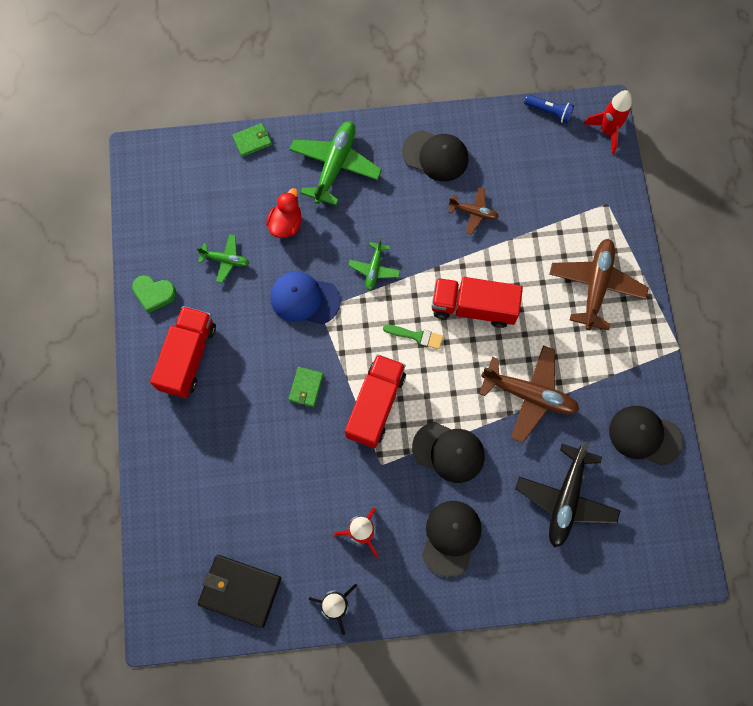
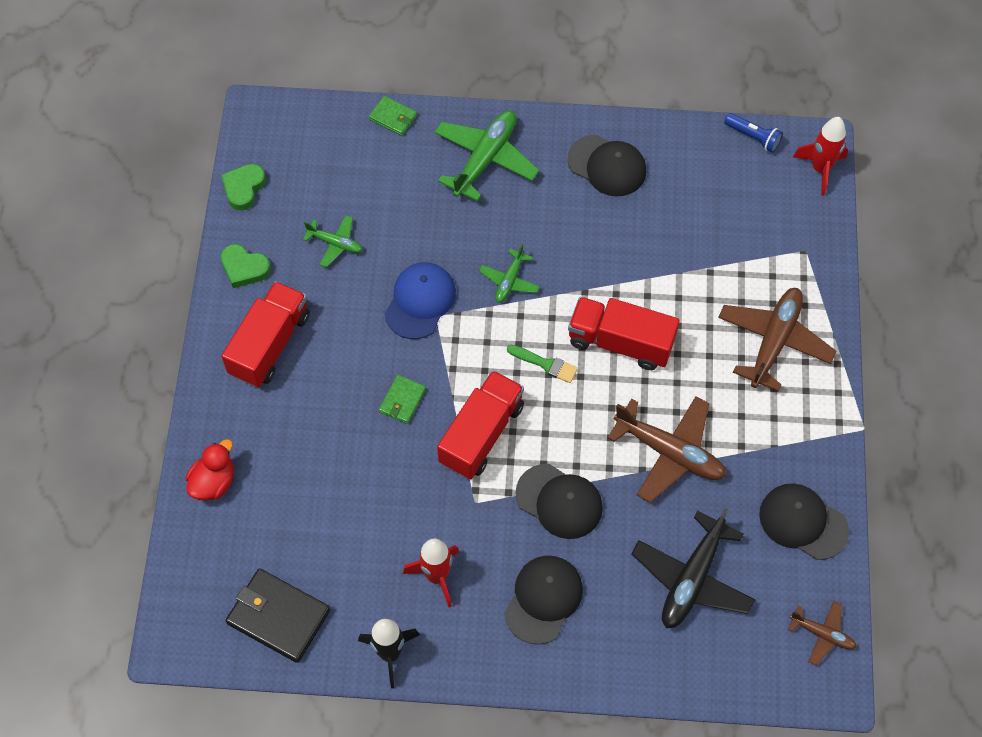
camera: 10 degrees right, 10 degrees down
(140, 223) = (244, 188): none -> green heart
(252, 141) = (393, 117): green wallet -> green wallet turned 45 degrees clockwise
(286, 224) = (414, 215): red duck -> red duck (213, 482)
(304, 299) = (420, 301): blue cap -> blue cap turned 90 degrees clockwise
(473, 212) = (641, 236): brown plane -> brown plane (822, 634)

